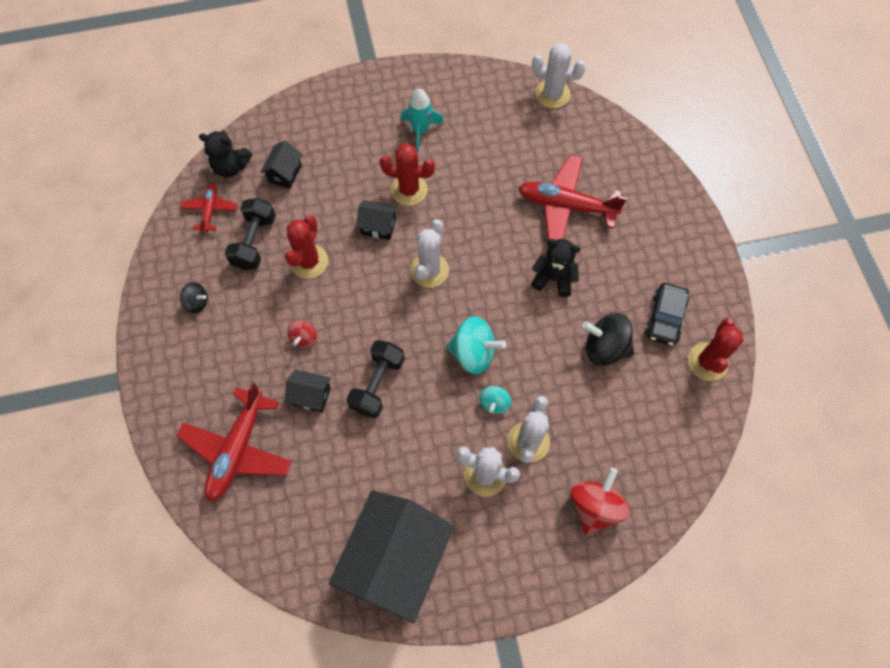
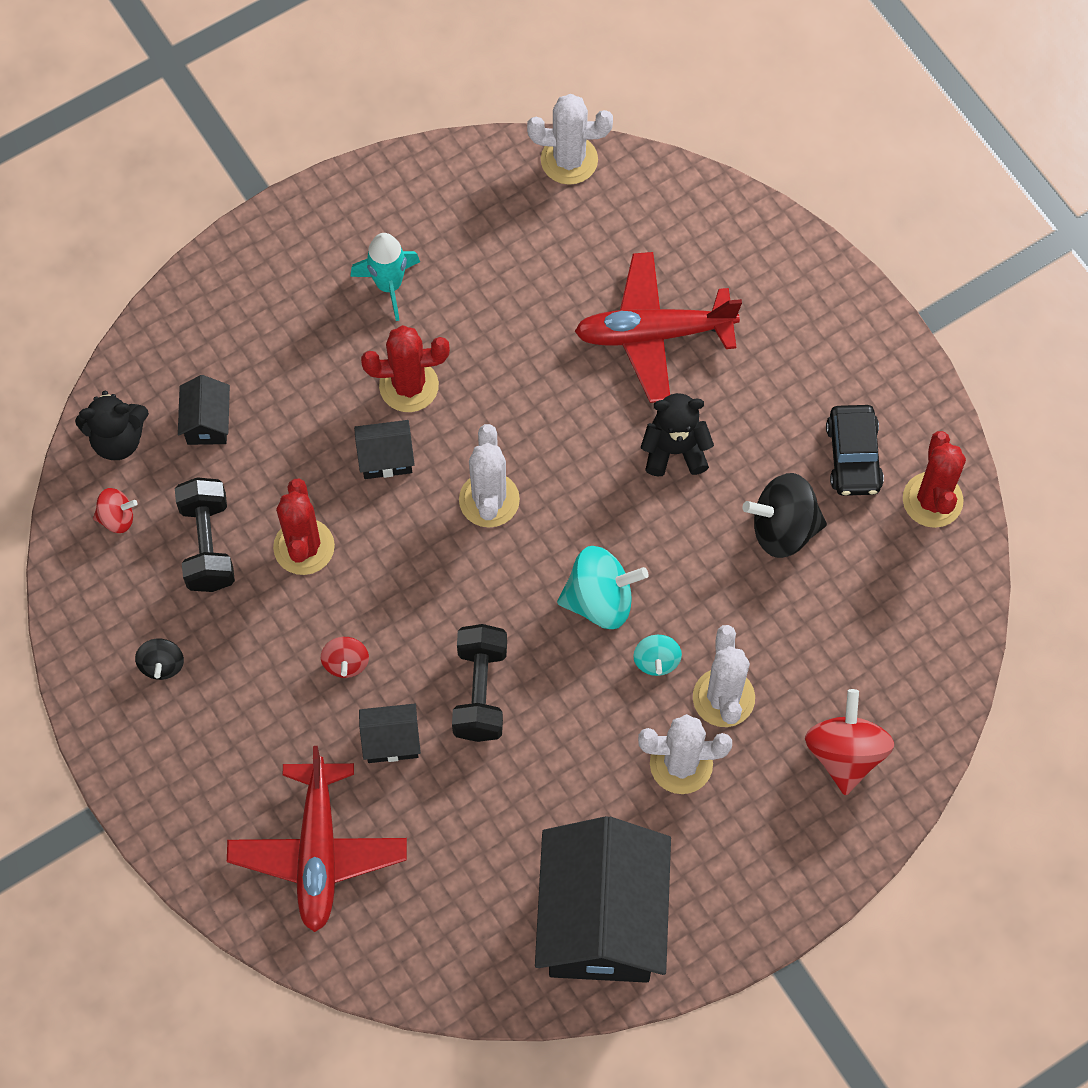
camera: 20 degrees left, 0 degrees up
(197, 302) = (162, 665): black spinning top -> black spinning top turned 90 degrees clockwise
(210, 210) = (117, 518): red plane -> red spinning top

